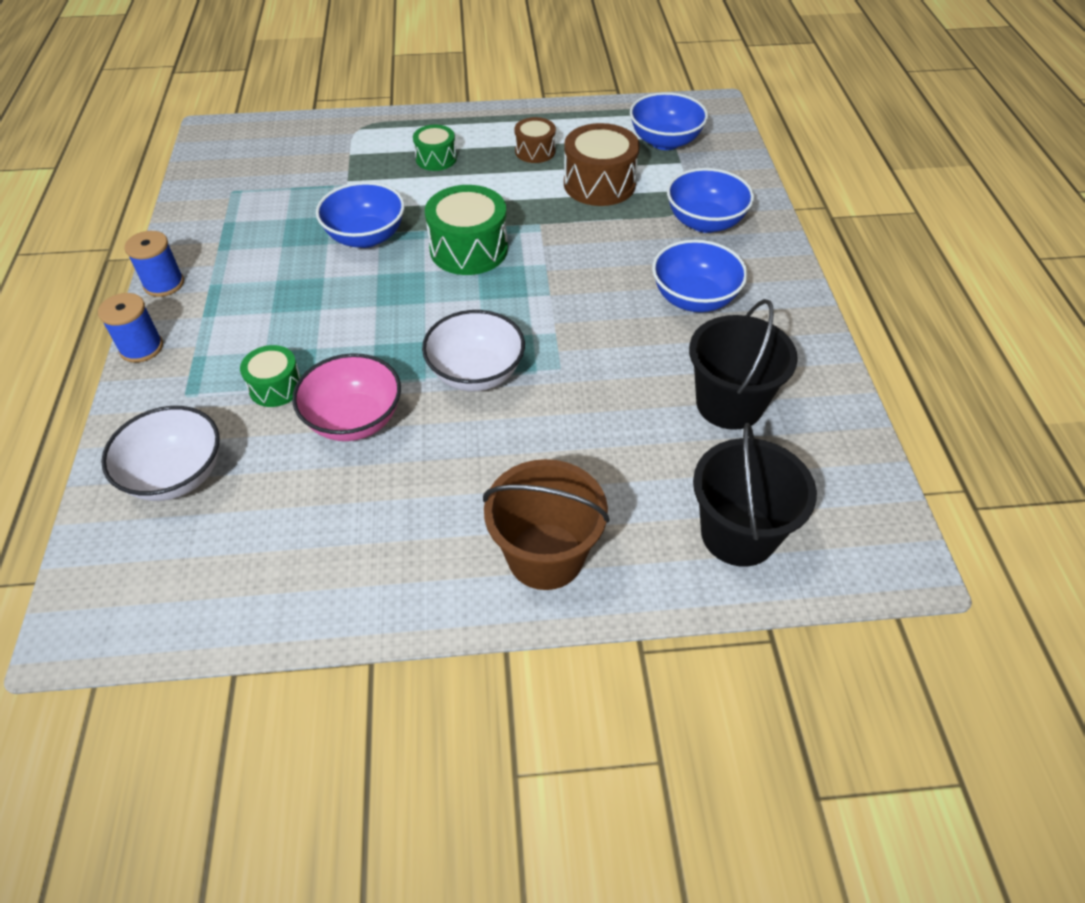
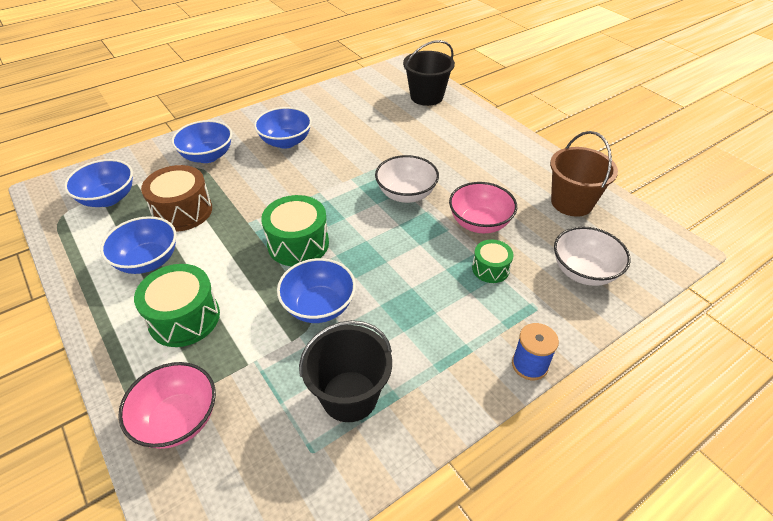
camera: 120 degrees left, 5 degrees down
(164, 284) = (464, 405): blue spool -> none
(334, 139) = (178, 419): none -> pink bowl
(436, 159) = (184, 318): green drum -> green drum, size x1.71
(535, 151) = (148, 261): brown drum -> blue bowl
(545, 556) = (486, 135): brown bucket -> brown bucket (571, 202)
(729, 404) = (356, 114): black bucket -> black bucket (349, 396)

